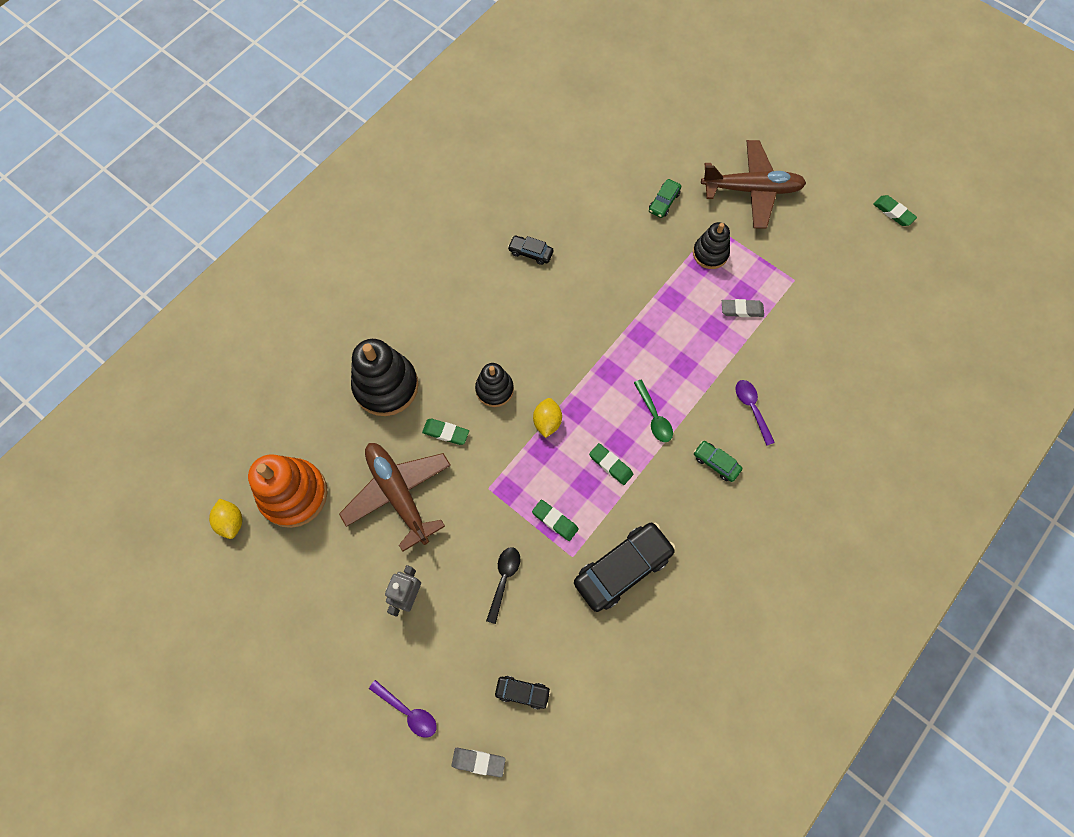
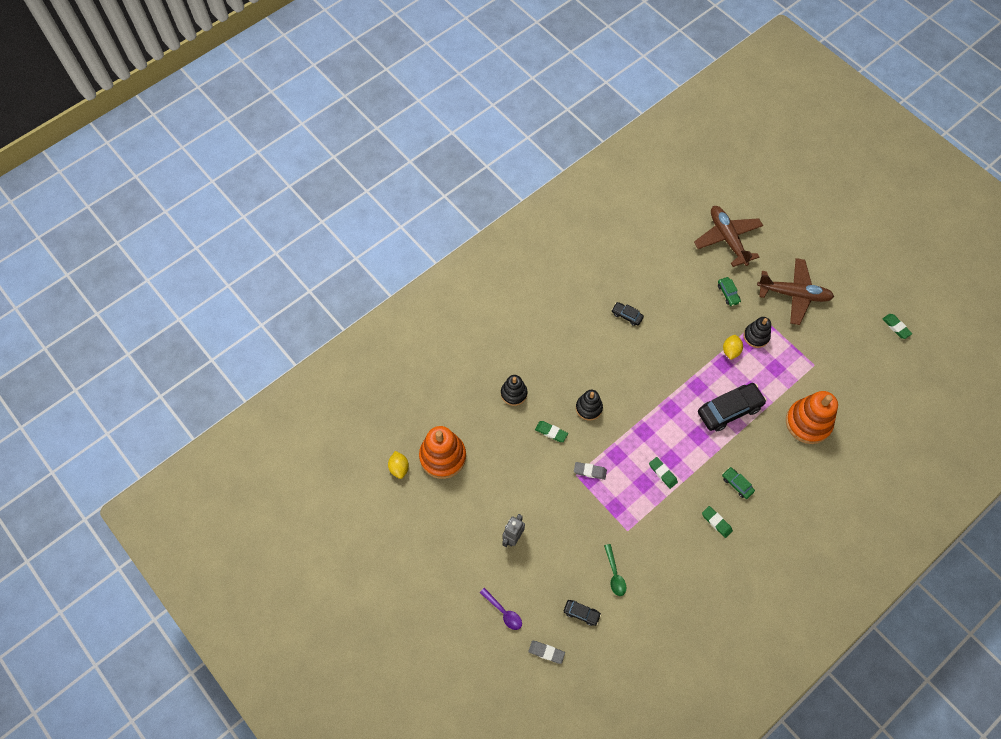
camera: 10 degrees right, 5 degrees down
(386, 386) = (514, 393): black stacking toy -> black stacking toy, size x0.59
(398, 494) = (513, 468): brown plane -> brown plane (727, 239)
(504, 579) = (578, 538): black spoon -> none
(547, 422) = (622, 436): yellow lemon -> yellow lemon (730, 351)
(555, 521) = (618, 504): green eraser -> green eraser (716, 522)
(622, 568) = (661, 544): black car -> black car (729, 410)
(654, 416) = (698, 445): green spoon -> green spoon (614, 574)
(664, 202) = (728, 293): green car -> green car turned 60 degrees counterclockwise
(741, 310) = (772, 380): grey eraser -> grey eraser (590, 471)
(751, 408) = (768, 451): purple spoon -> none
(799, 360) = (808, 422): none -> orange stacking toy

